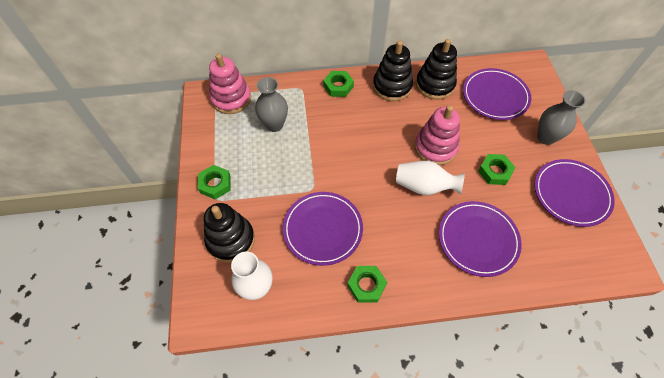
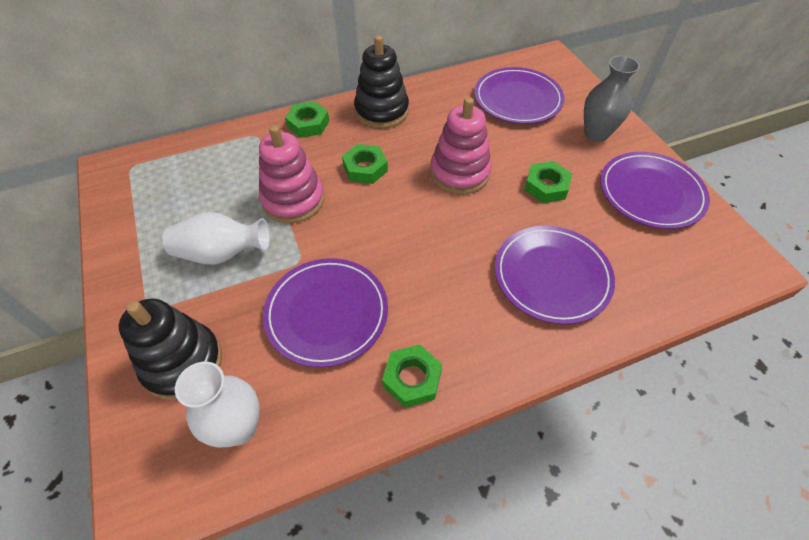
camera: 15 degrees left, 5 degrees down
(215, 184) = (145, 286): green nut -> green nut (365, 168)
(231, 99) = (154, 166): pink stacking toy -> pink stacking toy (293, 200)
(274, 125) = (225, 187): grey vase -> none
(424, 186) = (458, 224): white vase -> white vase (221, 254)
(435, 85) = (437, 100): black stacking toy -> none

